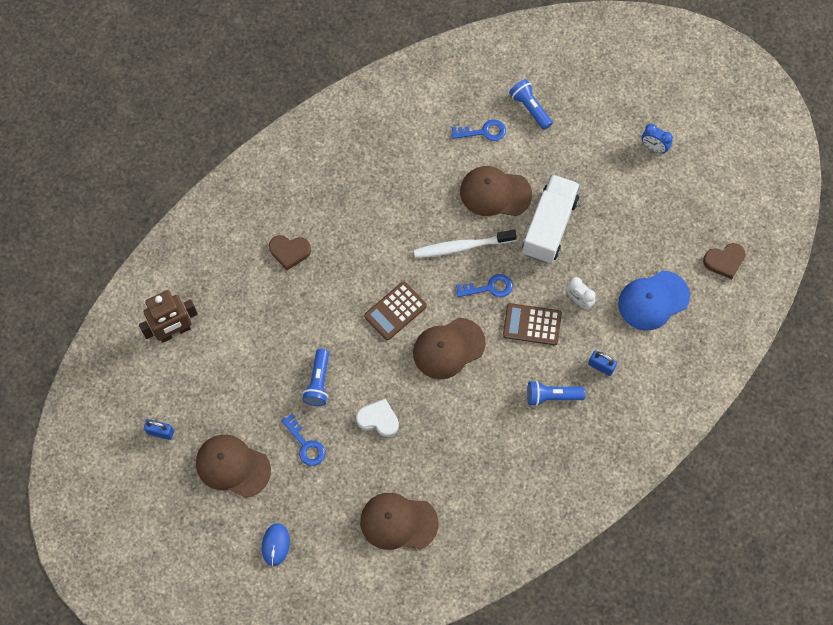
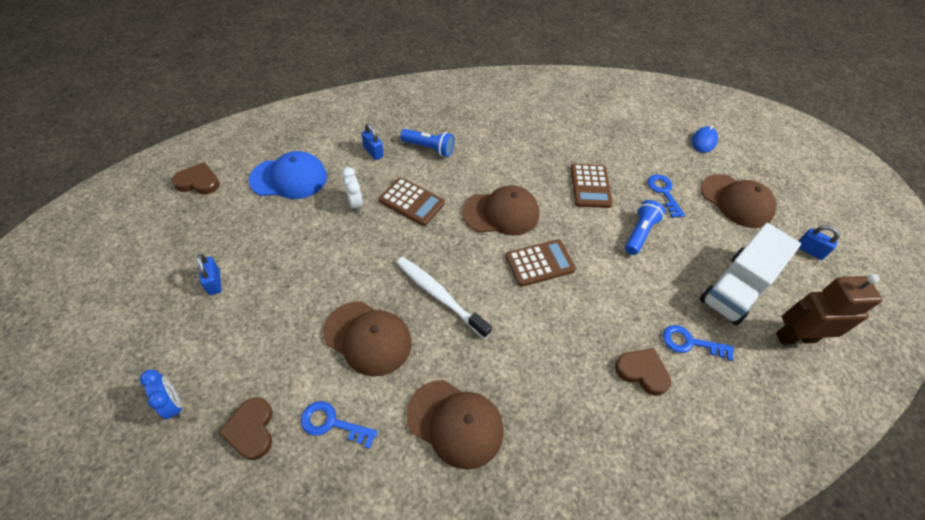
camera: 160 degrees left, 15 degrees down
(378, 419) = (590, 186): white heart -> brown calculator
(398, 522) = (597, 121): brown cap -> brown cap (455, 423)
(462, 247) = (439, 296): white toothbrush -> white toothbrush turned 150 degrees counterclockwise
(489, 287) = (433, 247): blue key -> blue key (690, 343)
(530, 108) = (251, 430): blue flashlight -> brown heart
(549, 226) = (334, 277): white truck -> white truck (736, 288)
(633, 184) = (214, 282): none -> blue padlock
(653, 147) = (155, 311): blue clock -> blue clock (173, 404)

